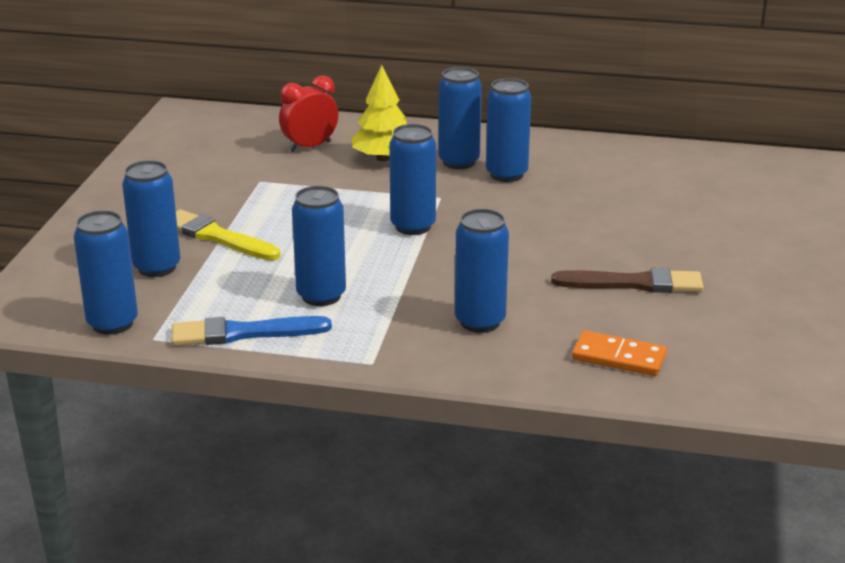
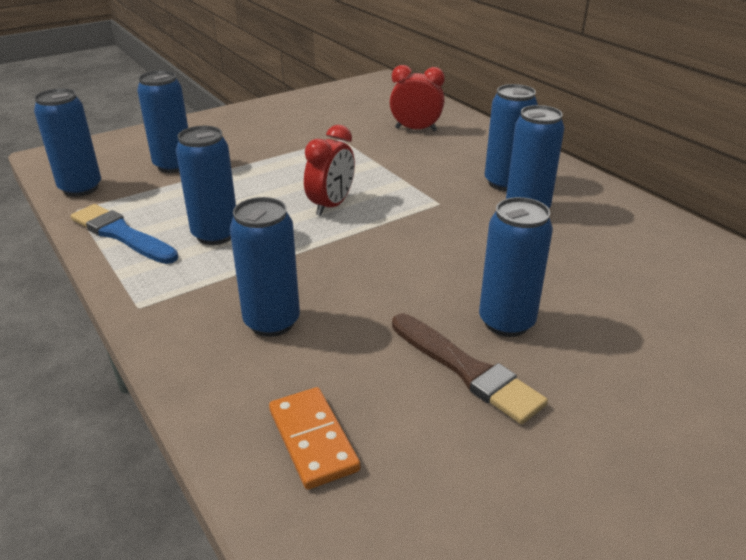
camera: 45 degrees right, 5 degrees up
(217, 237) = (243, 162): yellow brush -> none
(365, 235) = (331, 206): none -> red clock
(383, 158) = (451, 157): yellow tree -> none
(413, 226) = (376, 215): blue can -> blue can (506, 322)

